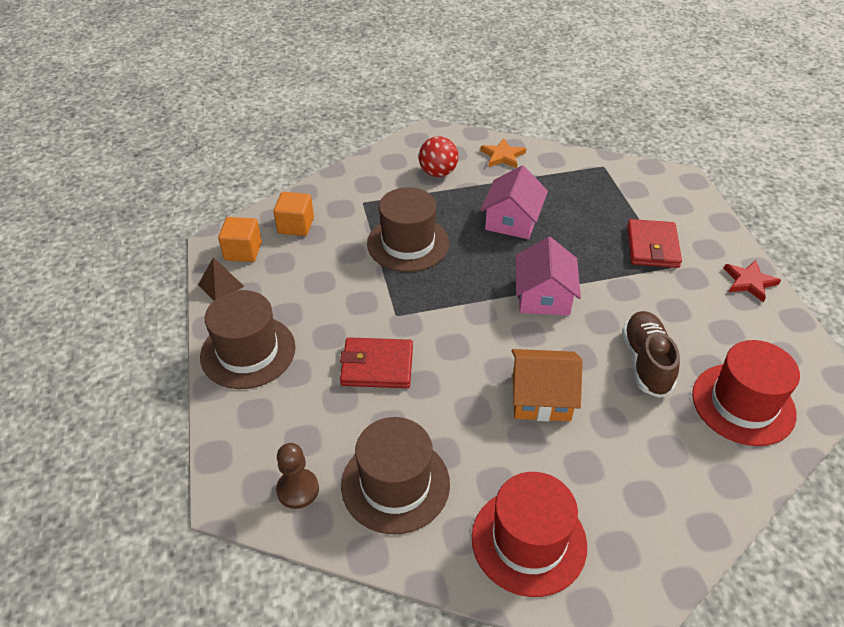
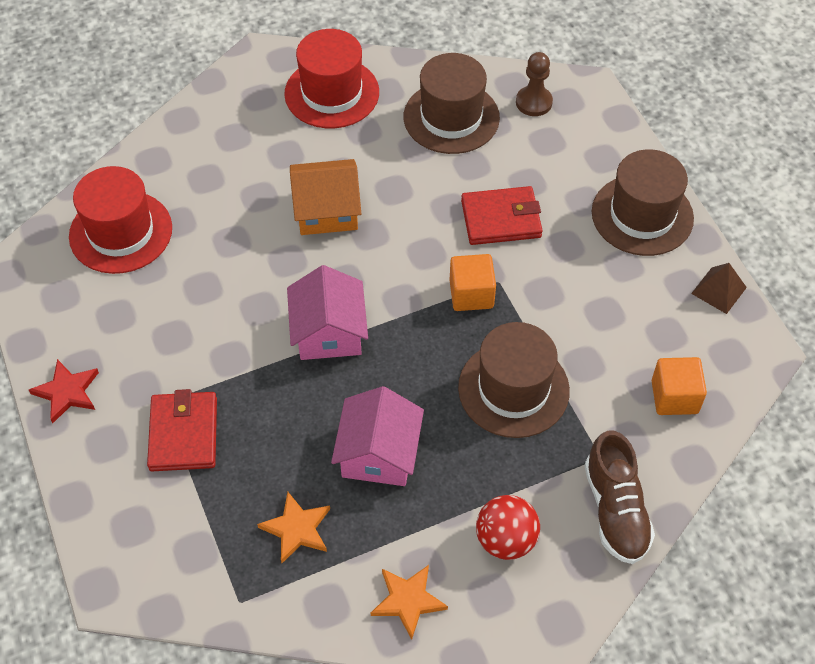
camera: 170 degrees right, 10 degrees up
(243, 251) = (721, 343): orange cube -> orange cube (471, 294)
(569, 191) = (296, 529): none -> orange star
(646, 362) = (214, 263): brown shoe -> brown shoe (615, 510)

